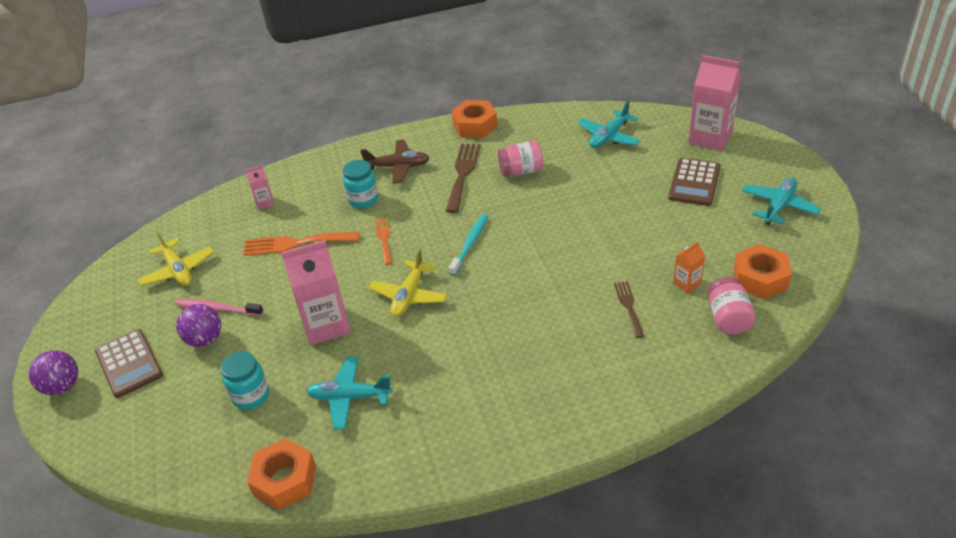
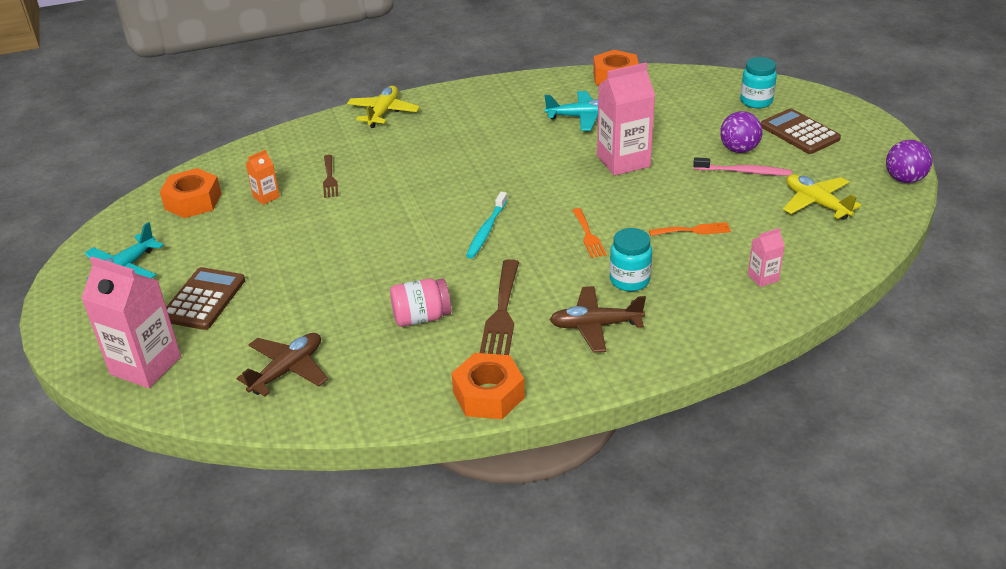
camera: 175 degrees right, 5 degrees down
(62, 386) = (848, 118): purple ball -> purple ball (904, 179)
(251, 395) = (669, 116): turquoise jar -> turquoise jar (756, 101)
(295, 243) = (693, 230): orange fork -> orange fork, size x0.59
(409, 296) = (546, 184): yellow plane -> yellow plane (383, 113)
(609, 136) = (287, 370): turquoise plane -> brown plane
(728, 318) = (242, 171): pink jar -> none

